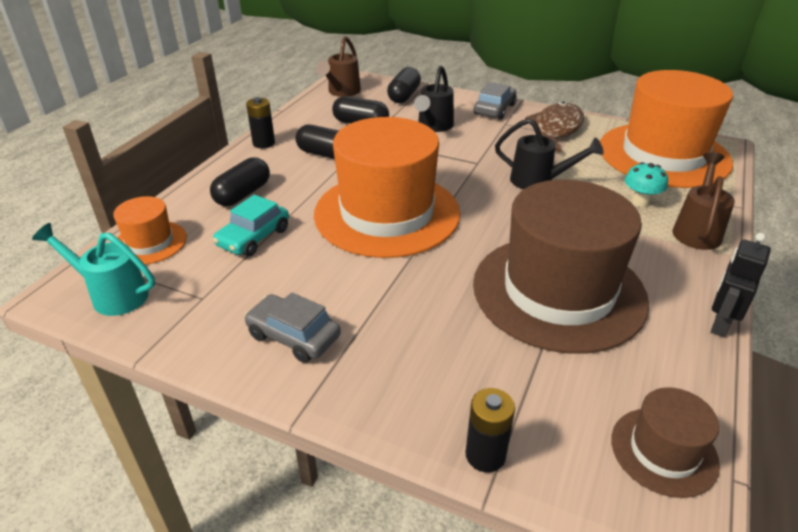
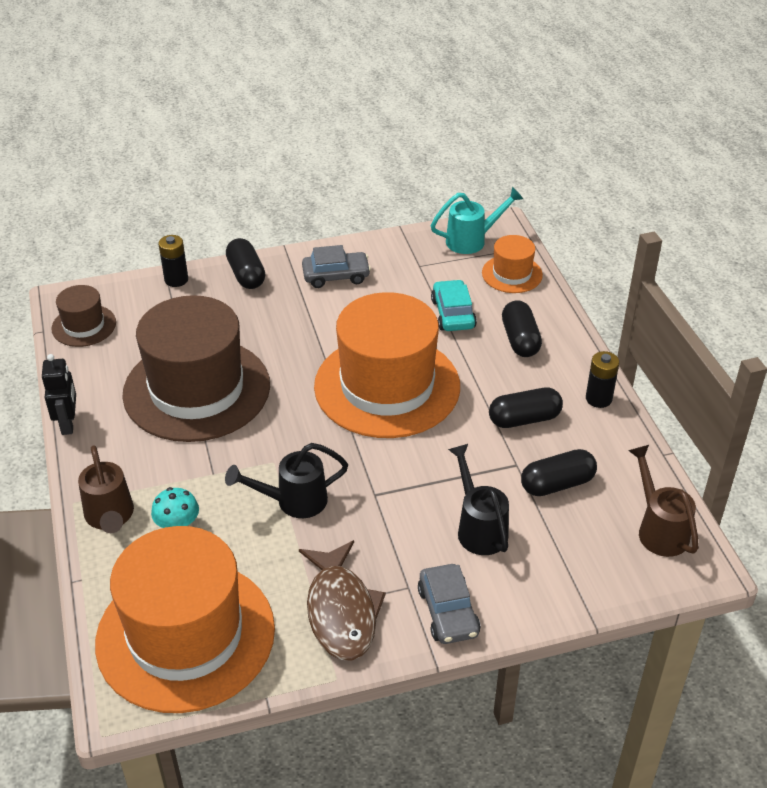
camera: 140 degrees right, 5 degrees up
(404, 96) = (582, 570): black capsule -> black capsule (246, 274)

